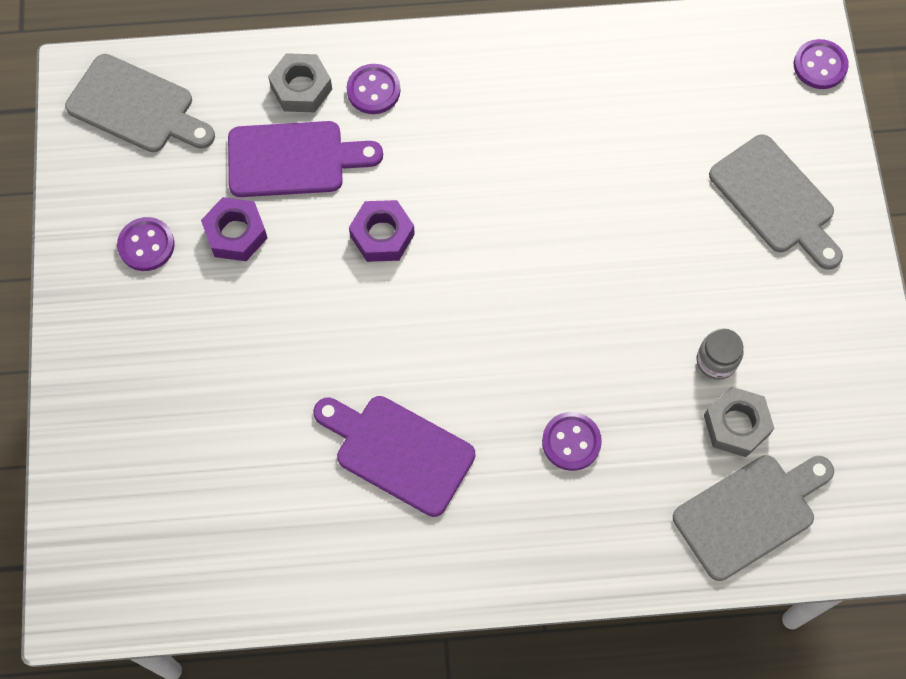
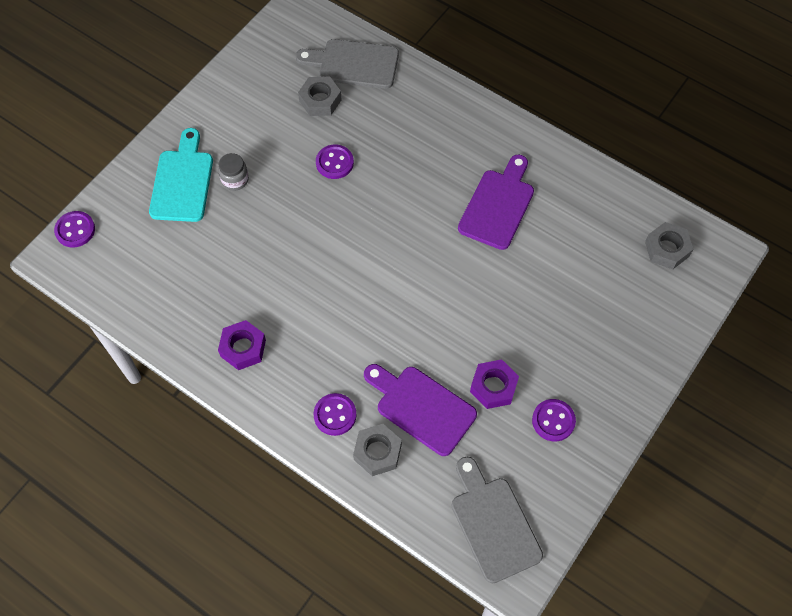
camera: 140 degrees left, 5 degrees down
(151, 552) = (667, 249): none -> grey nut
(382, 235) = (409, 321): purple nut -> purple nut (243, 348)
(398, 451) = (498, 205): purple cutting board -> purple cutting board turned 135 degrees counterclockwise
(571, 442) = (407, 149): purple button -> purple button (334, 163)
(716, 361) = (298, 132): grey jar -> grey jar (235, 180)
(776, 200) = (182, 181): grey cutting board -> turquoise cutting board

